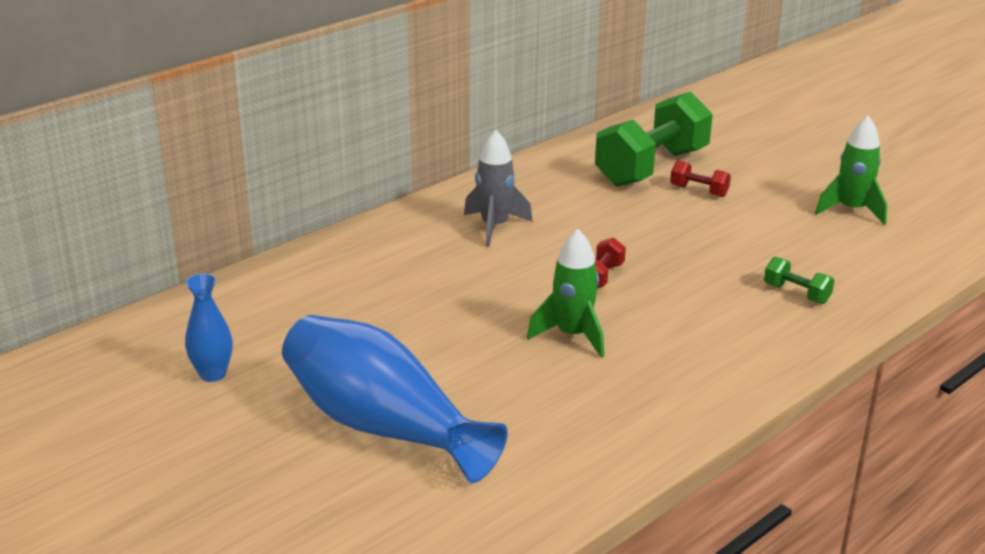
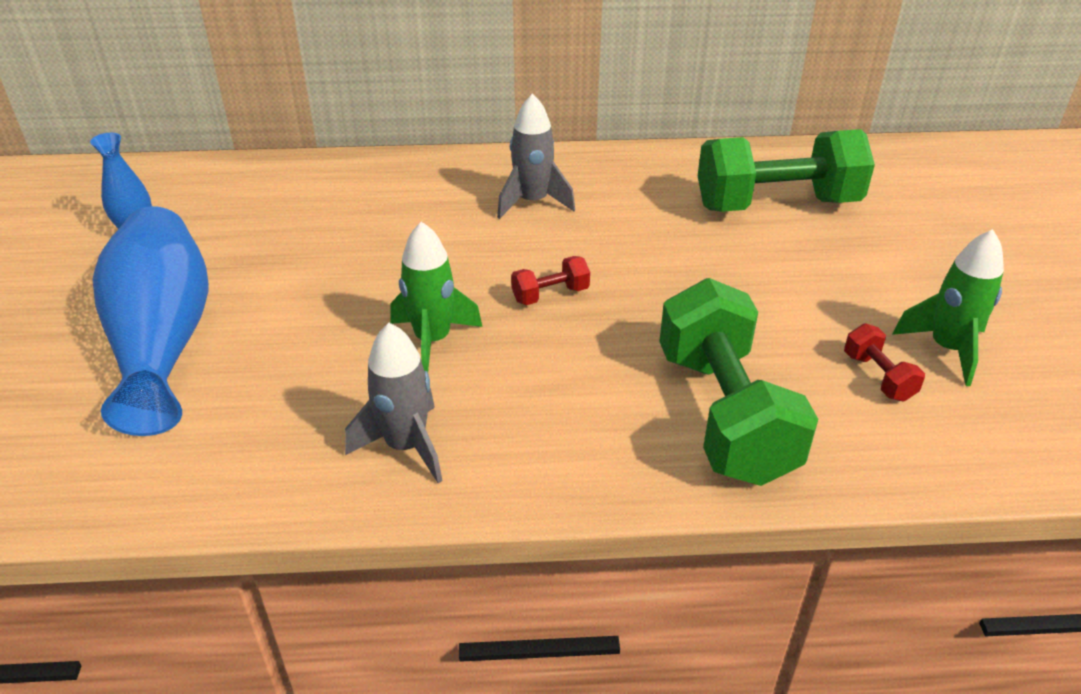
camera: 40 degrees right, 10 degrees up
(656, 397) = (406, 446): none -> grey rocket
(699, 191) = (790, 249): red dumbbell -> red dumbbell (878, 377)
(796, 294) = (725, 414): green dumbbell -> green dumbbell, size x2.39

